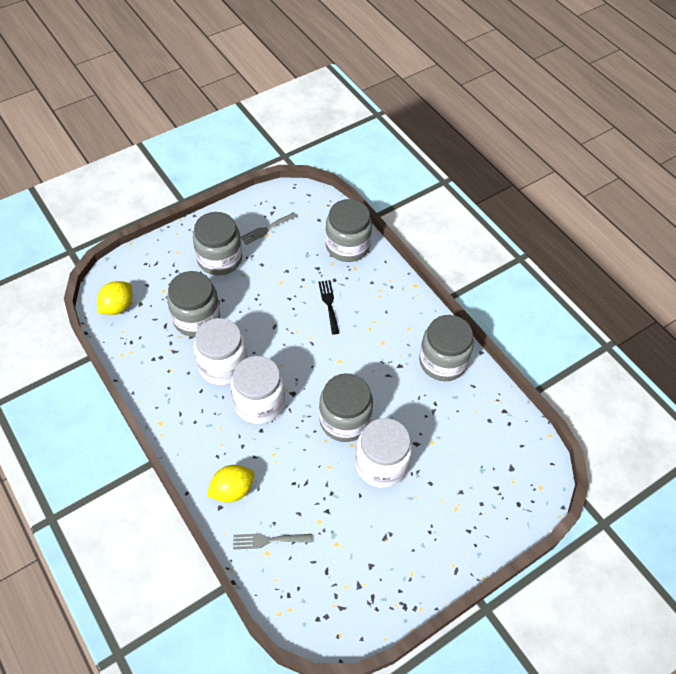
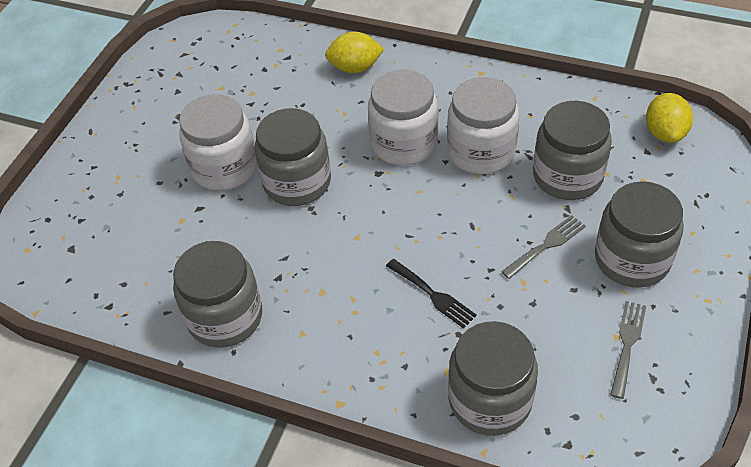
camera: 150 degrees right, 5 degrees down
(232, 490) = (355, 68): yellow lemon -> yellow lemon turned 60 degrees clockwise
(268, 540) = (287, 56): grey fork -> grey fork (546, 245)

